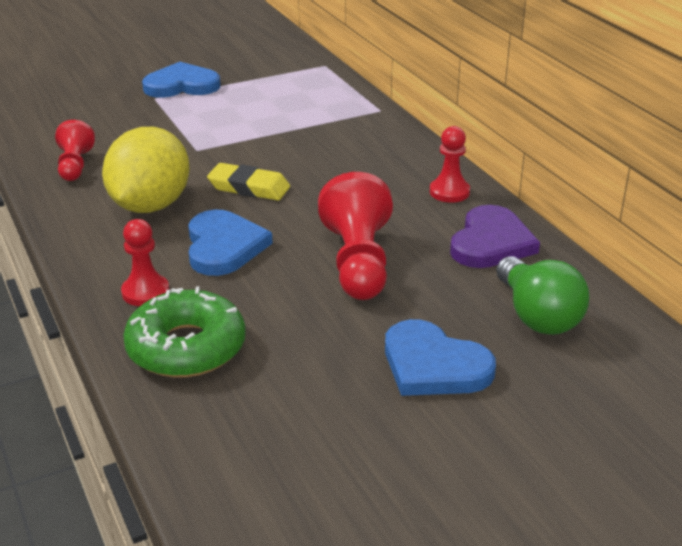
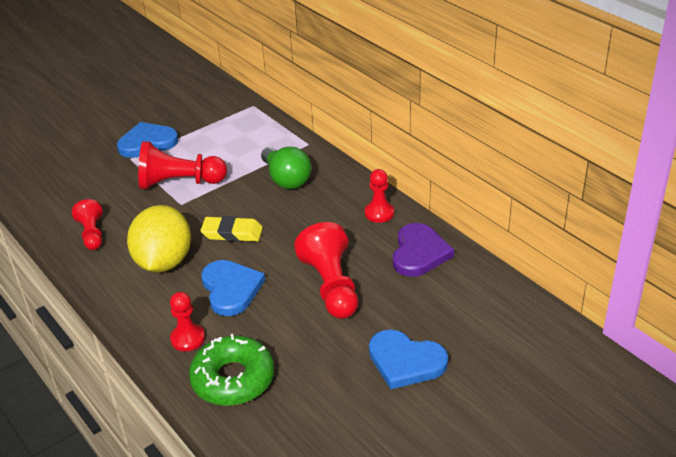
camera: 10 degrees left, 5 degrees up
(204, 128) = (179, 183): none -> red pawn
(537, 316) = (464, 309): green light bulb -> green light bulb (286, 179)

